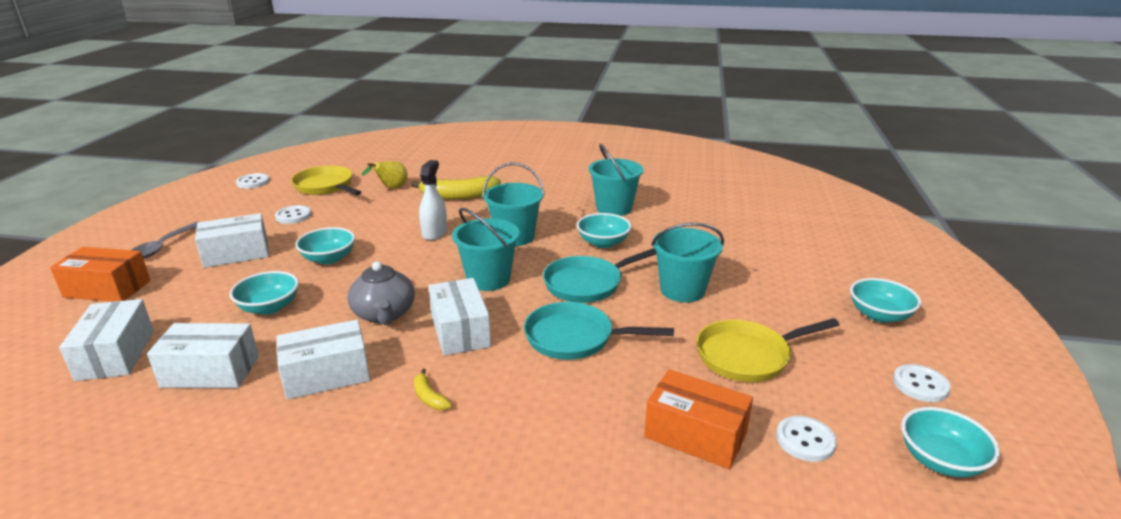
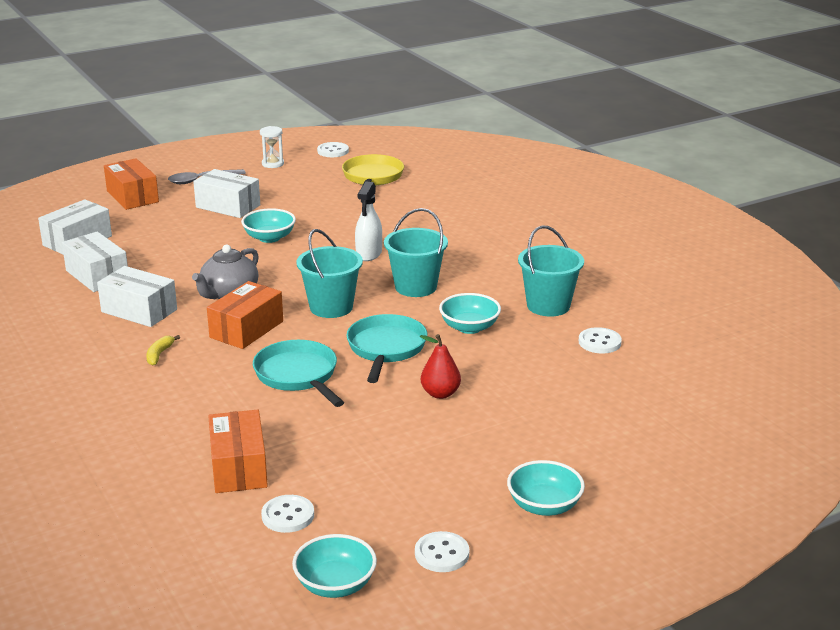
camera: 50 degrees right, 0 degrees up
(214, 209) = (273, 164): none -> white hourglass
(269, 307) = (183, 253): turquoise bowl -> none
(293, 216) = (308, 193): white button -> white button (599, 342)
(391, 188) = (413, 201): yellow pear -> none
(434, 233) = (369, 254): white spray bottle -> white spray bottle turned 135 degrees clockwise
(459, 196) = (448, 232): yellow banana -> none
(460, 331) = (246, 329): white box -> orange box
(587, 284) = (386, 349): turquoise pan -> turquoise pan turned 75 degrees clockwise
(682, 290) = (440, 394): turquoise bucket -> red pear
(748, 356) = (374, 457): yellow pan -> none

